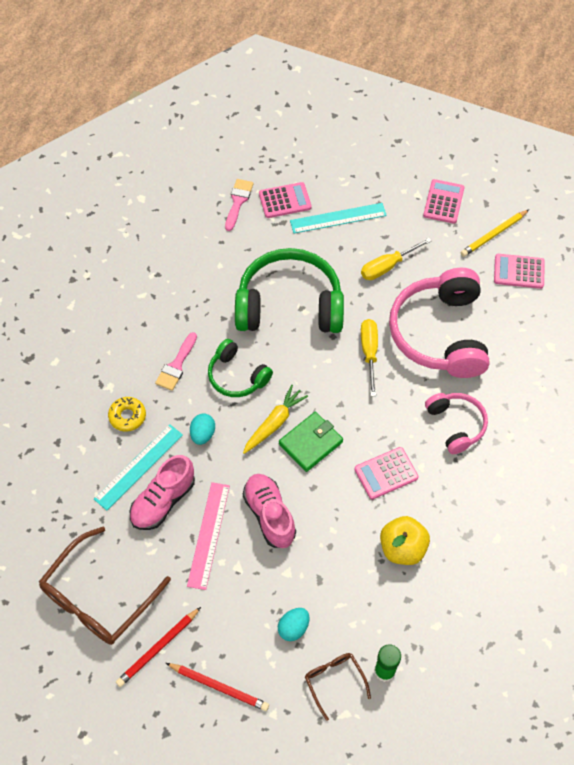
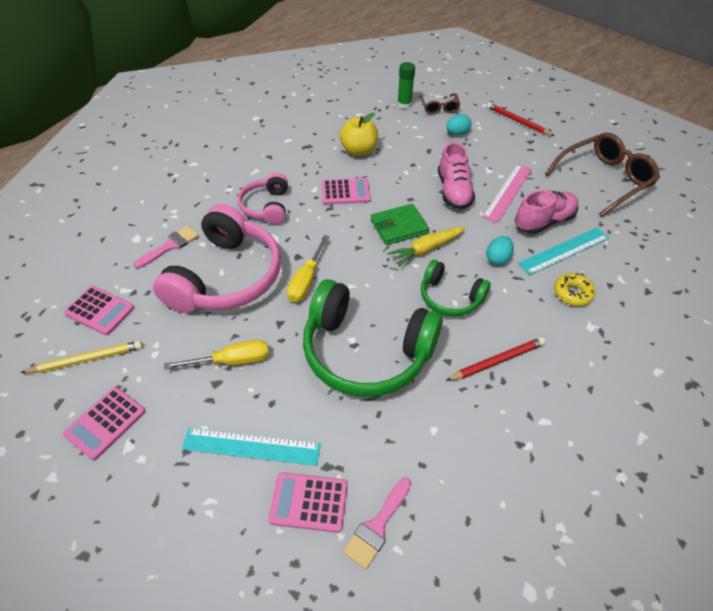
camera: 160 degrees left, 10 degrees down
(158, 648) = (558, 146): red pencil -> red pencil (497, 361)
(176, 365) = (513, 326): pink brush -> pink brush (170, 246)
(237, 376) = (450, 297): green headphones -> green headphones turned 150 degrees clockwise

